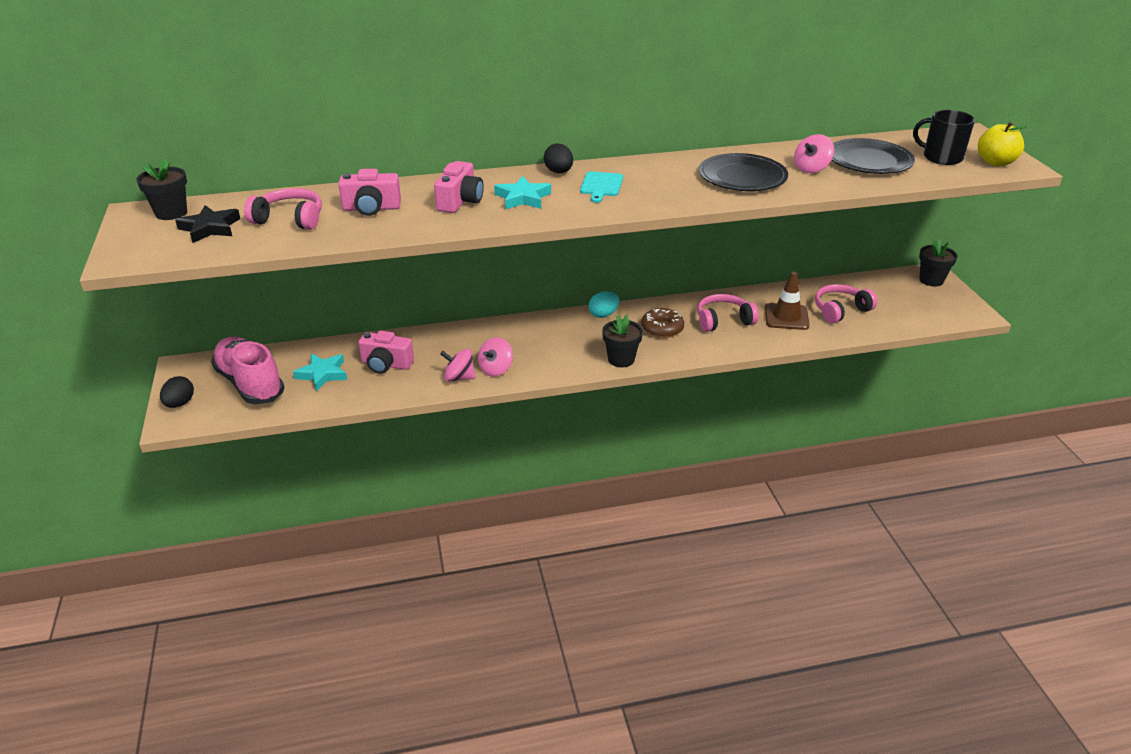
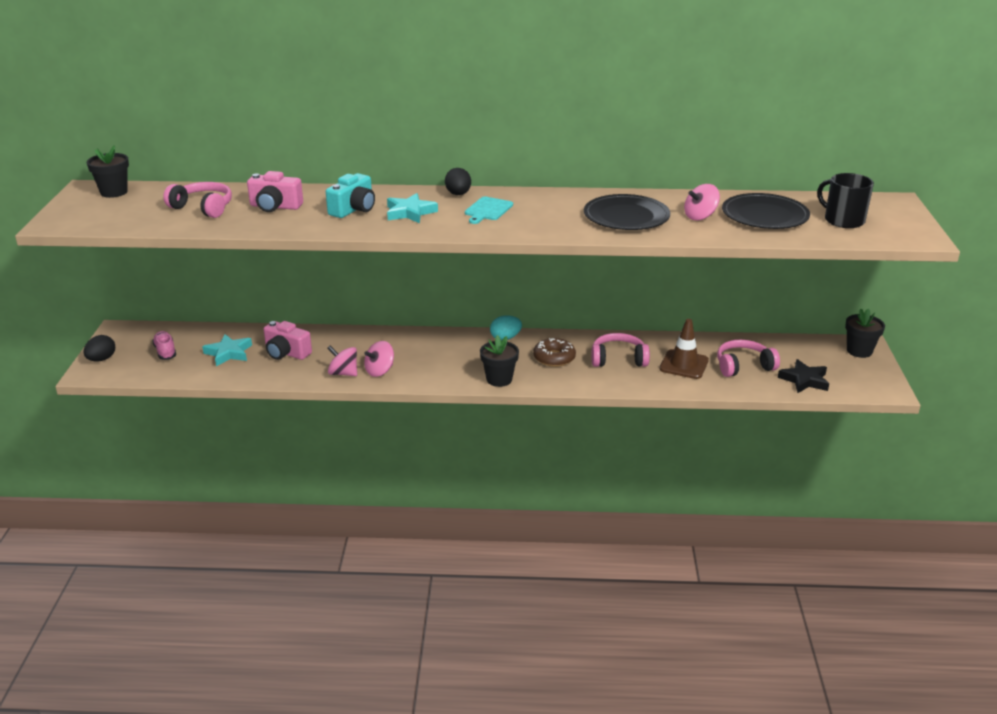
camera: 15 degrees right, 5 degrees down
(210, 228) = (136, 207): black star -> black star (804, 380)
(250, 383) = (165, 352): pink shoe -> pink shoe, size x0.48
(460, 201) = (353, 209): pink camera -> turquoise camera
(995, 162) = (897, 231): yellow apple -> none

